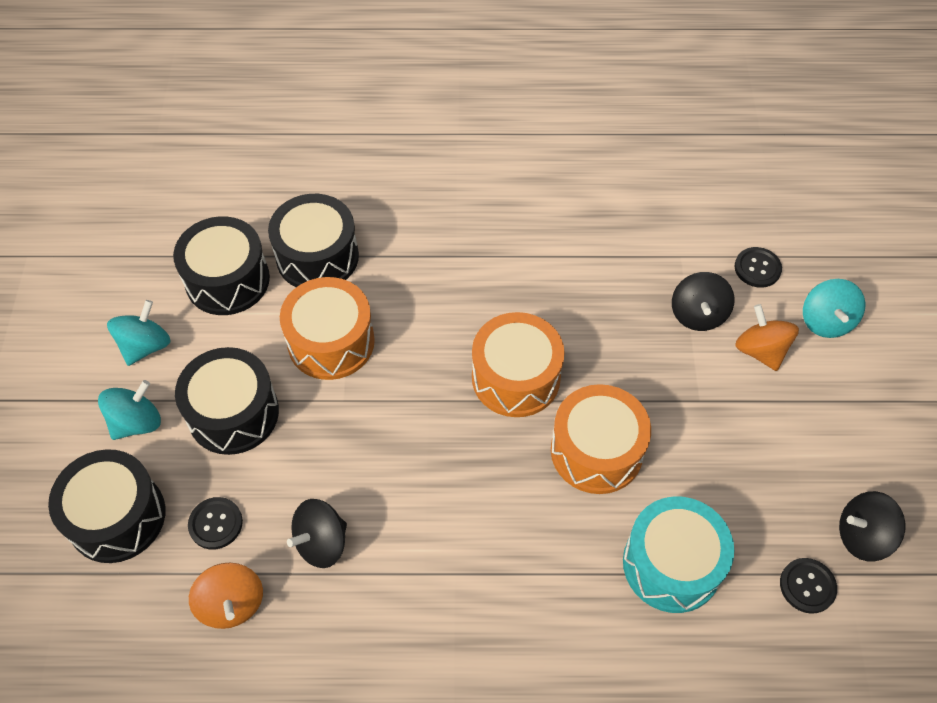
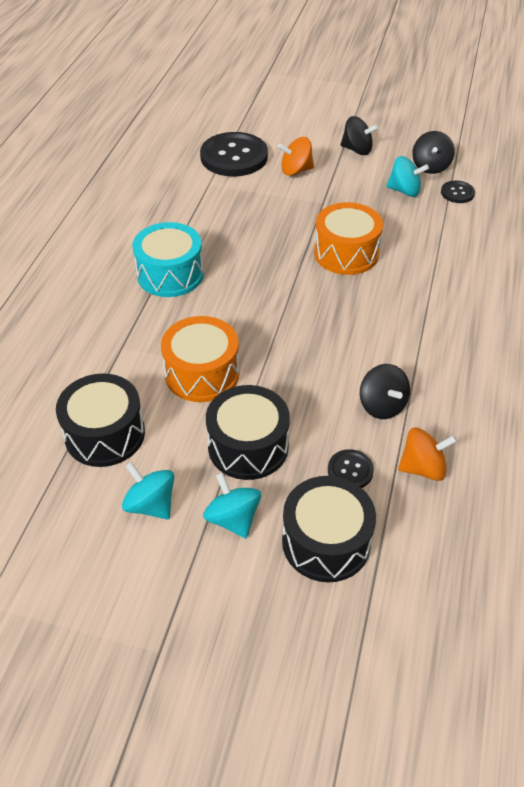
camera: 75 degrees left, 10 degrees down
(317, 257) = (111, 369): black drum -> none
(516, 377) = (275, 278): orange drum -> none
(671, 564) = (434, 240): turquoise drum -> turquoise drum (170, 274)
(698, 314) = (258, 188): black spinning top -> black spinning top (357, 150)
(757, 268) = (234, 157): black button -> black button, size x2.15
(826, 321) = (285, 142): turquoise spinning top -> turquoise spinning top (404, 191)

